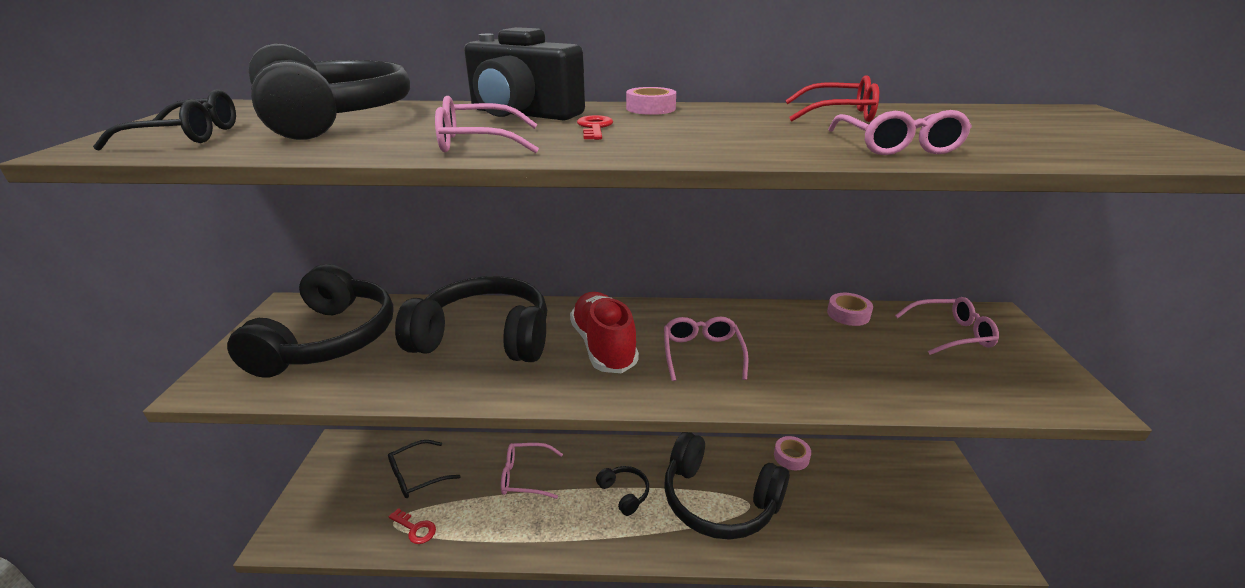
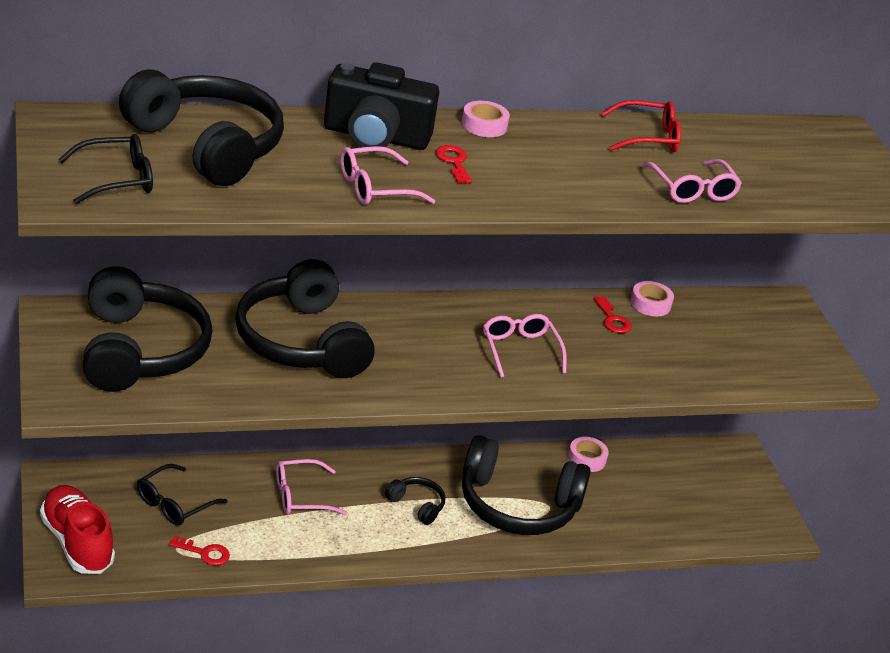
camera: 20 degrees left, 5 degrees up
(484, 337) = (301, 342): black headphones -> black headphones turned 105 degrees counterclockwise
(603, 346) = (424, 347): red shoe -> red shoe (77, 543)
(807, 327) = (612, 319): none -> red key
(950, 334) = (742, 322): pink glasses -> none

